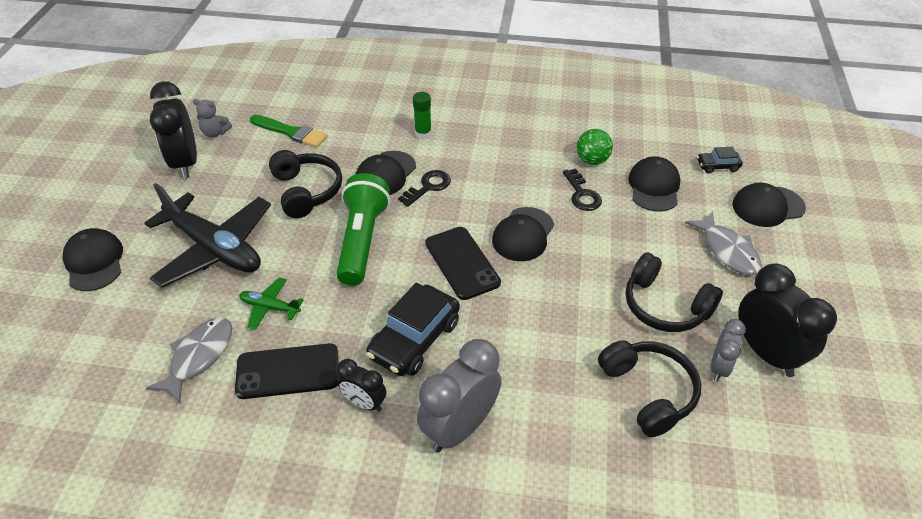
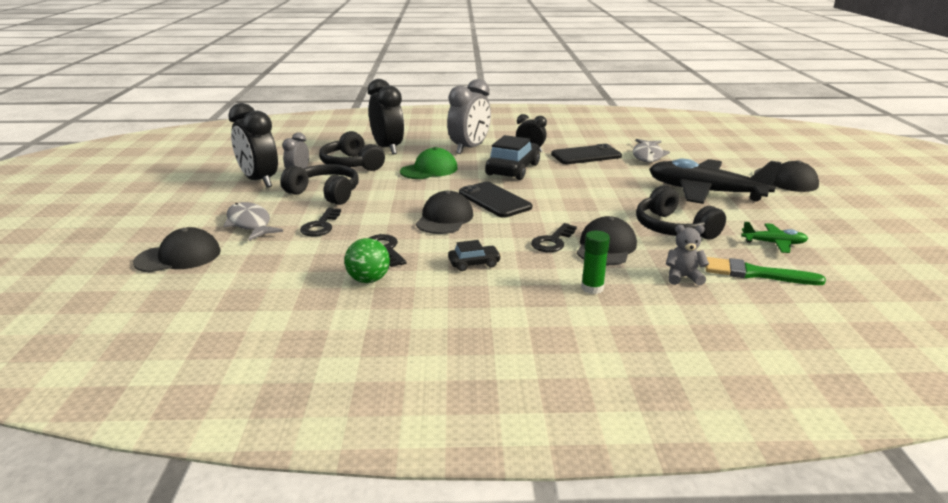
camera: 170 degrees right, 20 degrees down
(185, 163) = (825, 237): black clock -> black clock (387, 148)
(215, 133) = (842, 265): grey teddy bear -> grey teddy bear (683, 277)
(270, 307) = (625, 173): green plane -> green plane (773, 243)
(362, 240) = (588, 205): green flashlight -> none
(532, 355) = (429, 170): none -> green cap
(651, 238) = (321, 226): none -> black key
(654, 187) = (300, 262): black cap -> none
(717, 166) = (208, 288): black car -> black car (474, 263)

